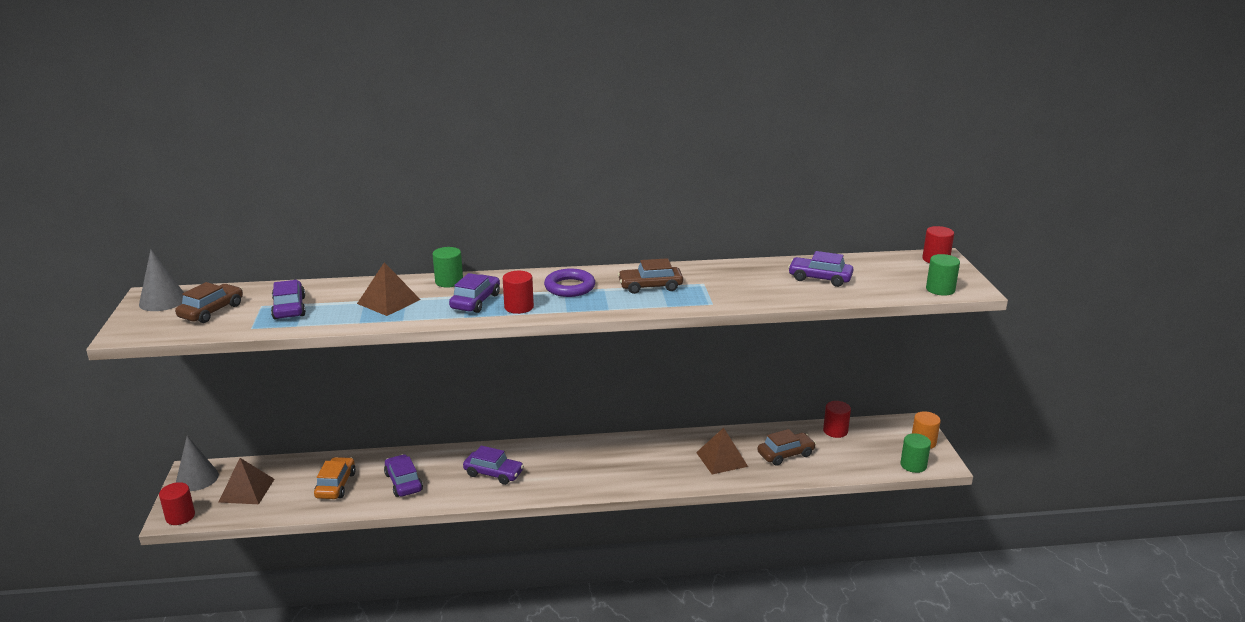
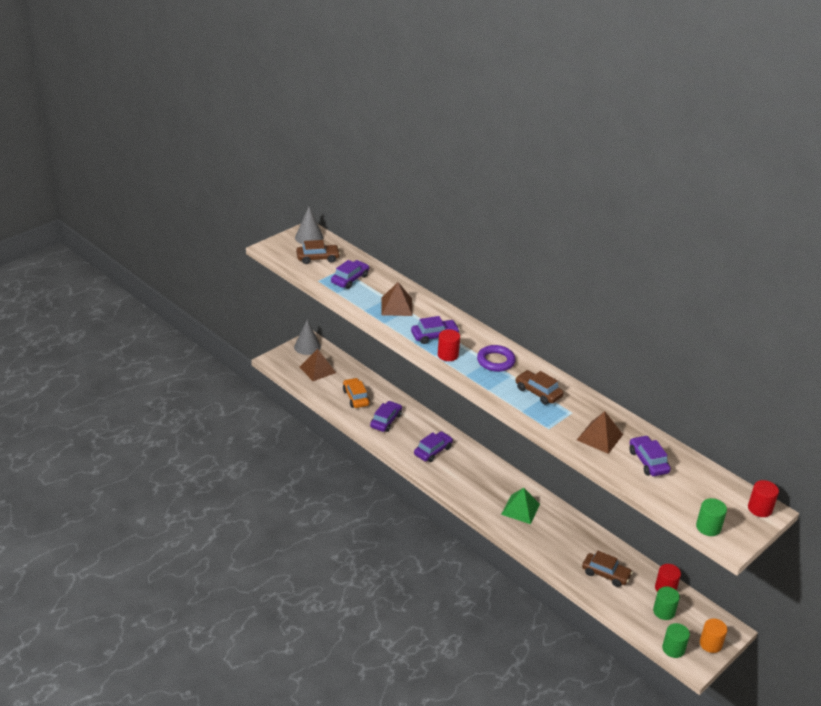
camera: 50 degrees right, 10 degrees up
(180, 516) = (276, 362): red cylinder -> none
(336, 485) = (356, 397): orange car -> orange car turned 75 degrees counterclockwise
(449, 281) = (444, 314): green cylinder -> green cylinder (664, 611)
(493, 473) = (433, 451): purple car -> purple car turned 120 degrees counterclockwise
(646, 460) = (520, 509): none -> green pyramid
(722, 459) = (563, 544): brown pyramid -> brown pyramid (599, 437)

